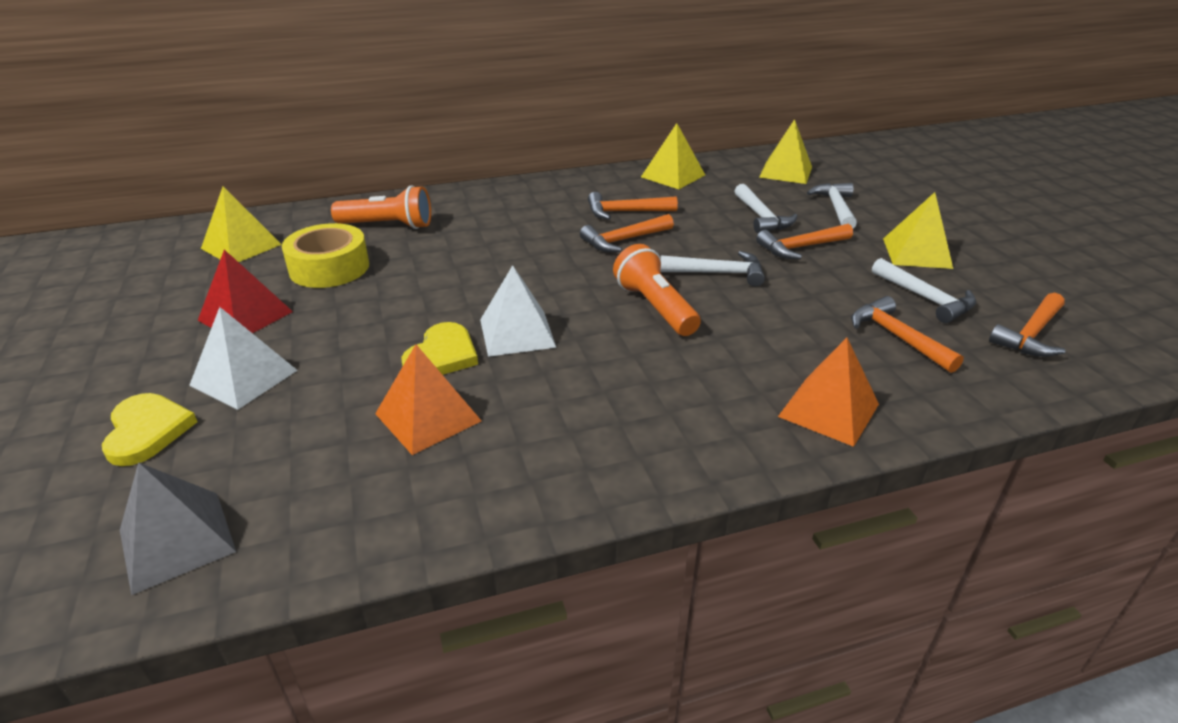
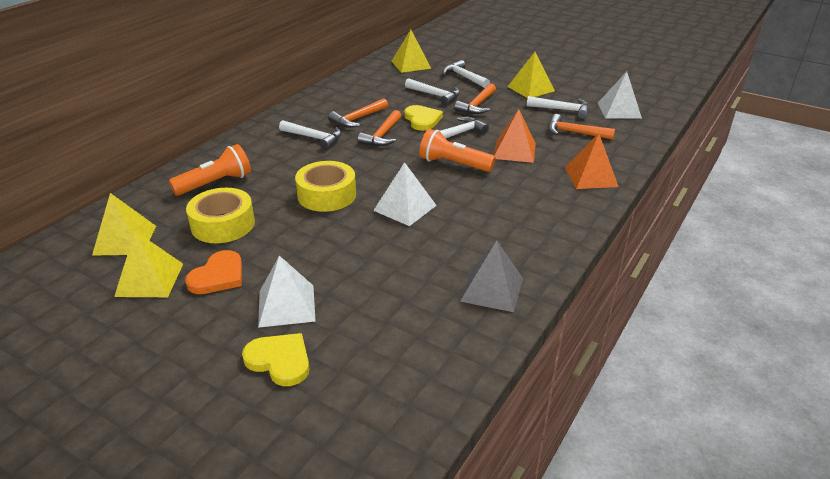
camera: 40 degrees left, 0 degrees up
(177, 540) = (400, 388): grey pyramid -> grey pyramid (492, 289)
(245, 316) = (218, 276): red pyramid -> orange heart
(428, 417) = (428, 268): orange pyramid -> orange pyramid (514, 151)
(442, 355) = (384, 237): yellow heart -> yellow heart (422, 120)
(462, 281) = (327, 195): none -> yellow tape
(547, 216) = (314, 138): none -> white hammer
(673, 176) = (351, 87): yellow pyramid -> yellow pyramid (149, 279)
(1031, 334) = (619, 110): orange hammer -> white pyramid

